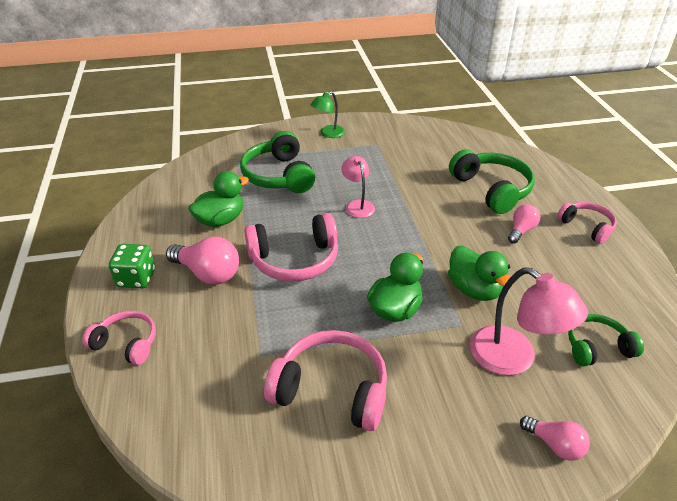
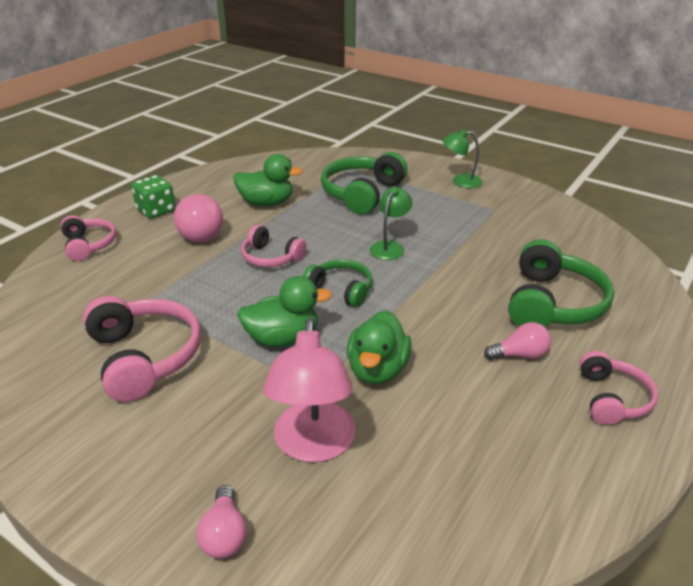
camera: 45 degrees right, 5 degrees down
(295, 260) = (271, 257): pink headphones -> pink headphones, size x0.61
(358, 205) = (390, 247): pink lamp -> green lamp
(597, 347) = (412, 502): green headphones -> green headphones (341, 289)

